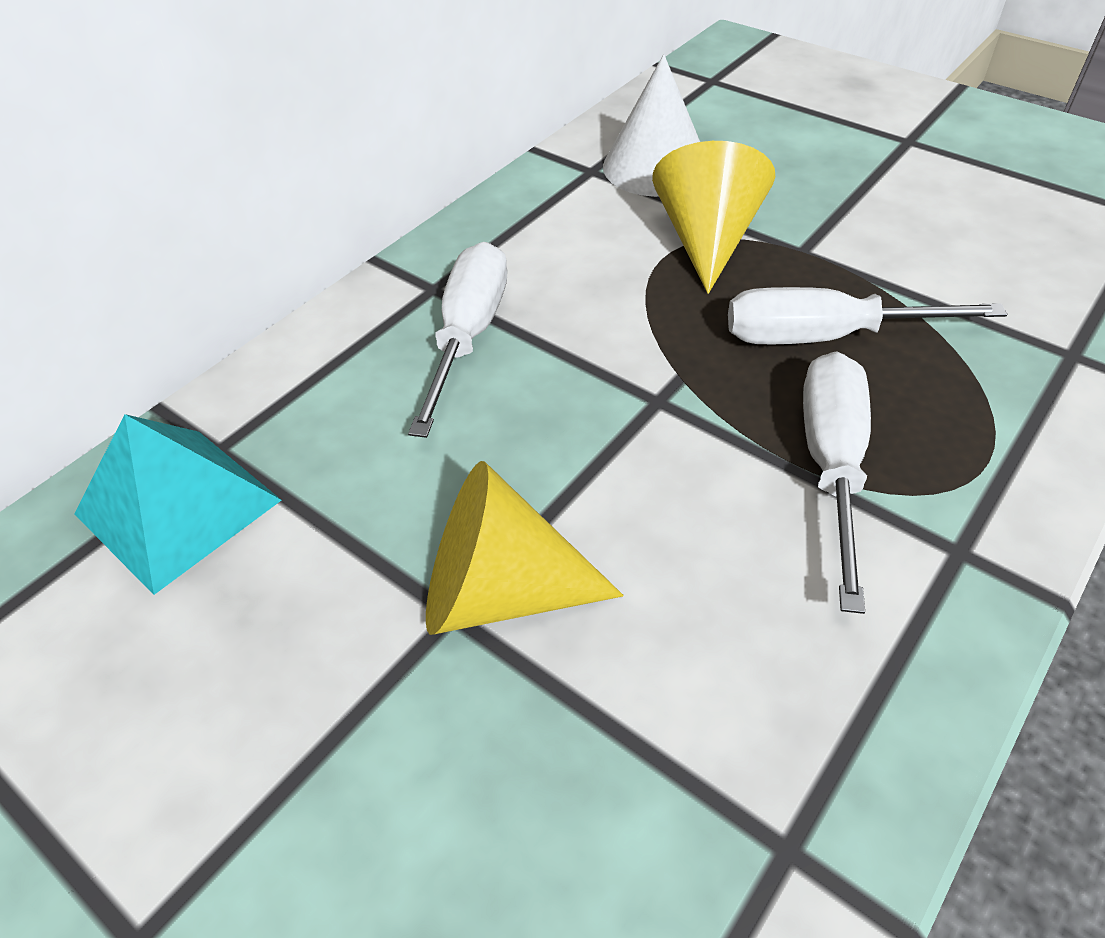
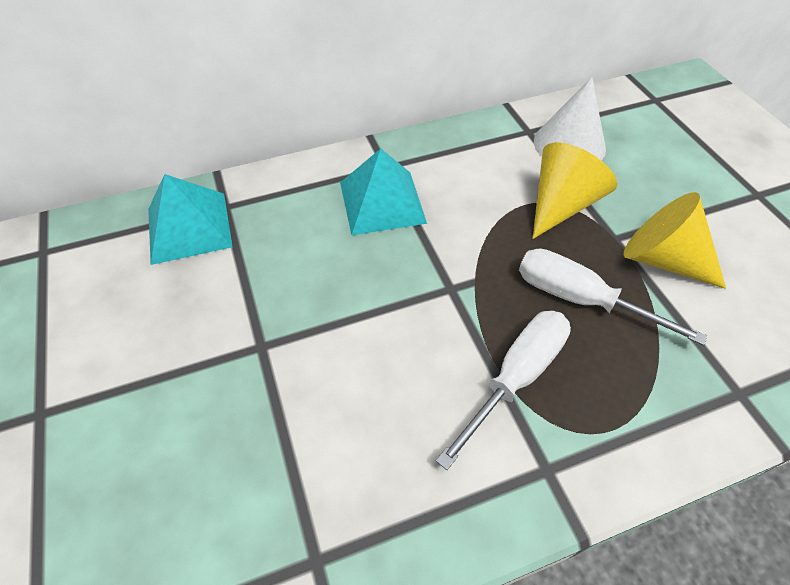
camera: 30 degrees right, 5 degrees up
(468, 336) = (382, 202): white screwdriver -> turquoise pyramid
(500, 591) = (290, 348): yellow cone -> yellow cone (662, 259)

